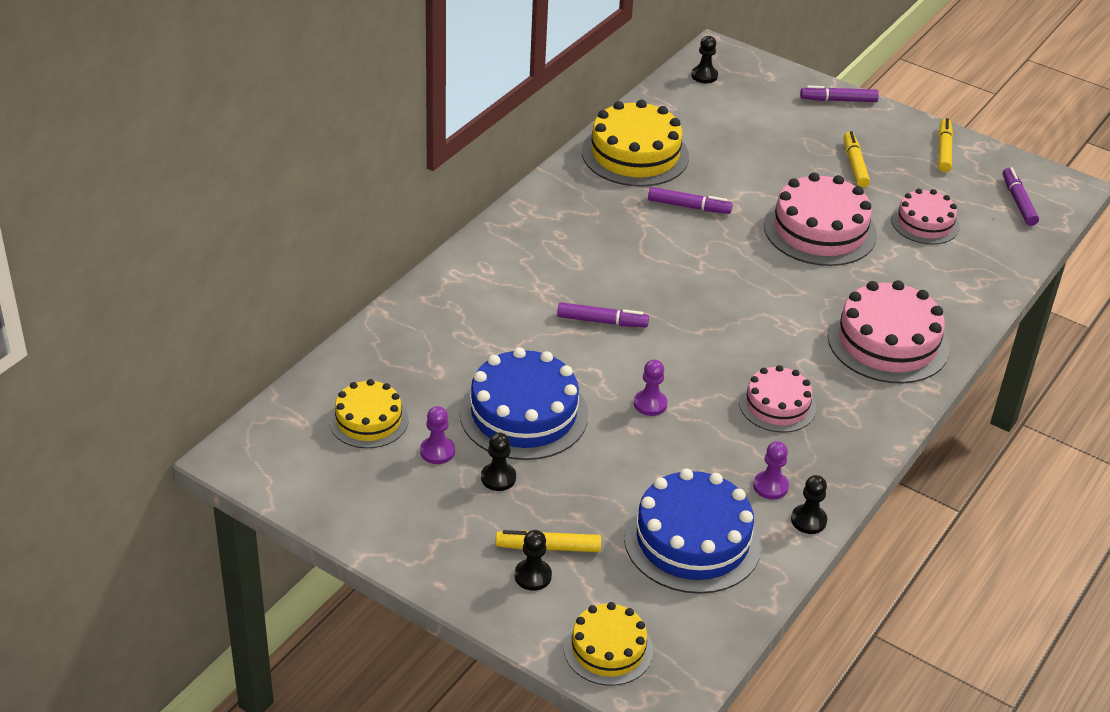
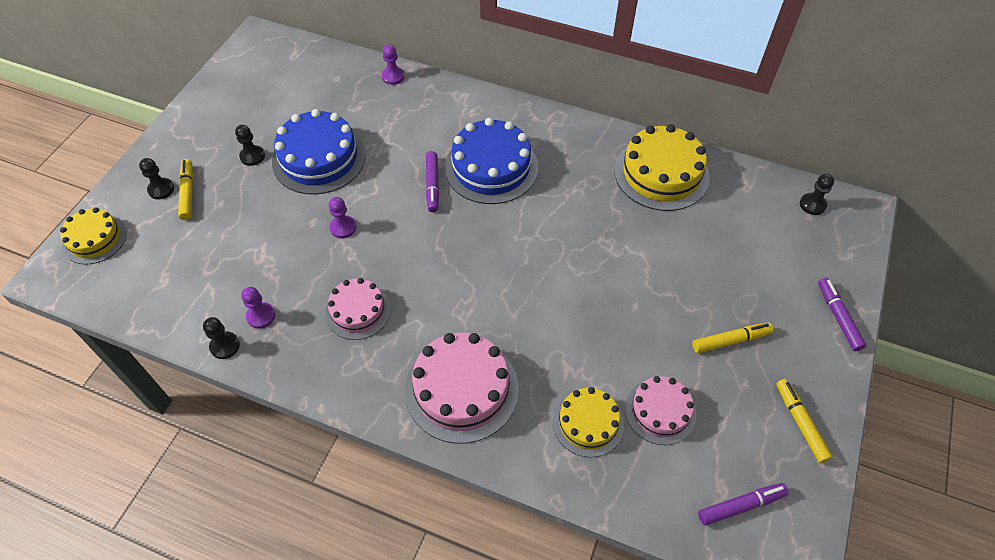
camera: 80 degrees right, 15 degrees up
(368, 420) = (299, 85): yellow cake -> yellow cake (588, 423)
(437, 451) = (274, 122): purple pawn -> purple pawn (393, 77)
(688, 206) = (603, 219): purple marker -> none
(692, 540) = (199, 273): blue cake -> blue cake (491, 167)
(820, 230) = (610, 320): pink cake -> none
(943, 151) = (800, 423): yellow marker -> yellow marker turned 105 degrees counterclockwise

